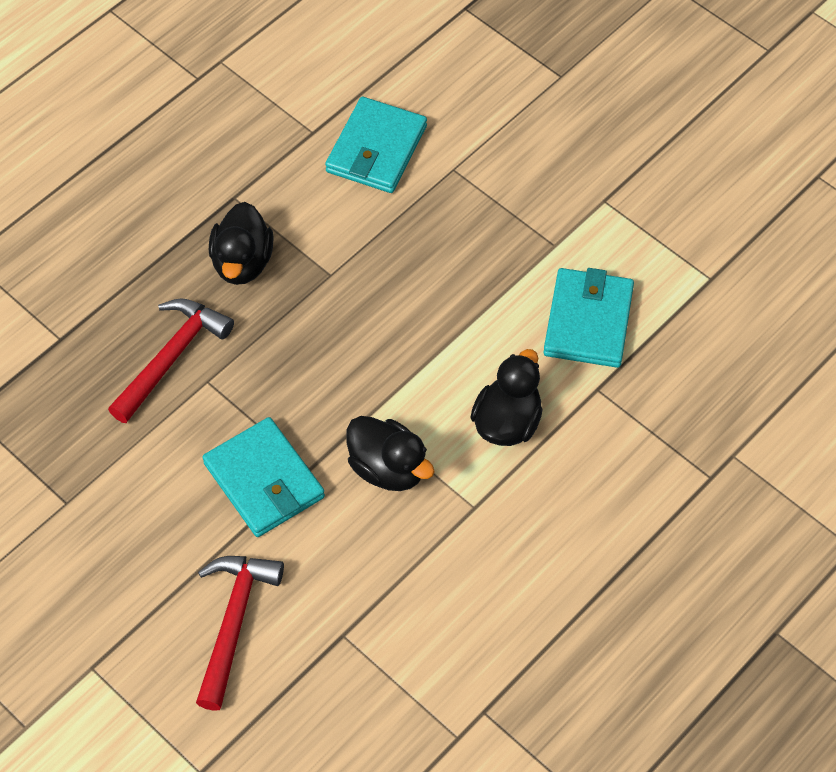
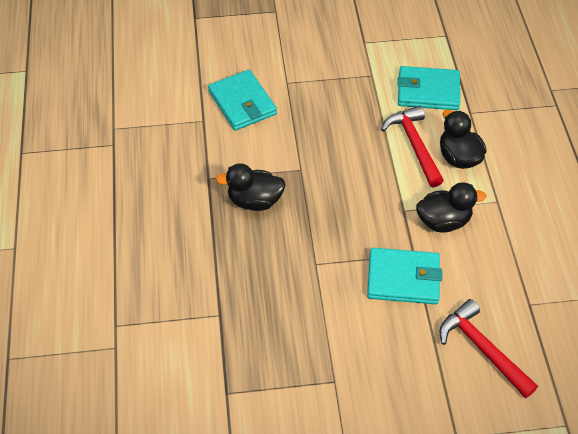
camera: 50 degrees left, 5 degrees down
(172, 357) = (284, 270): red hammer -> red hammer (414, 145)
(242, 263) = (254, 201): black duck -> black duck turned 135 degrees clockwise
(588, 321) = (428, 91): turquoise wallet -> turquoise wallet turned 45 degrees counterclockwise

